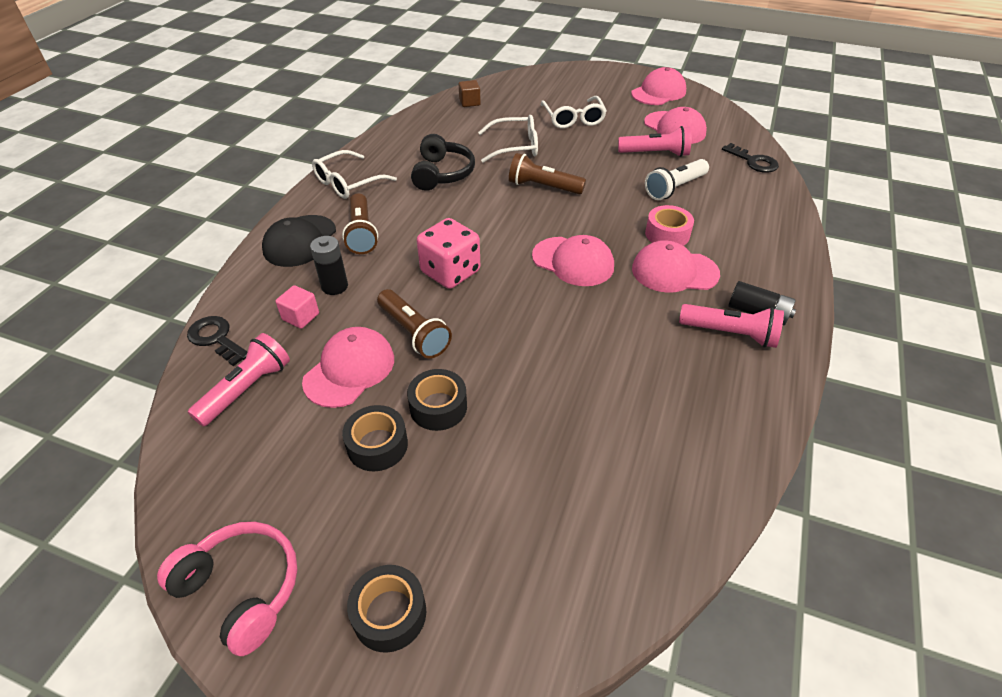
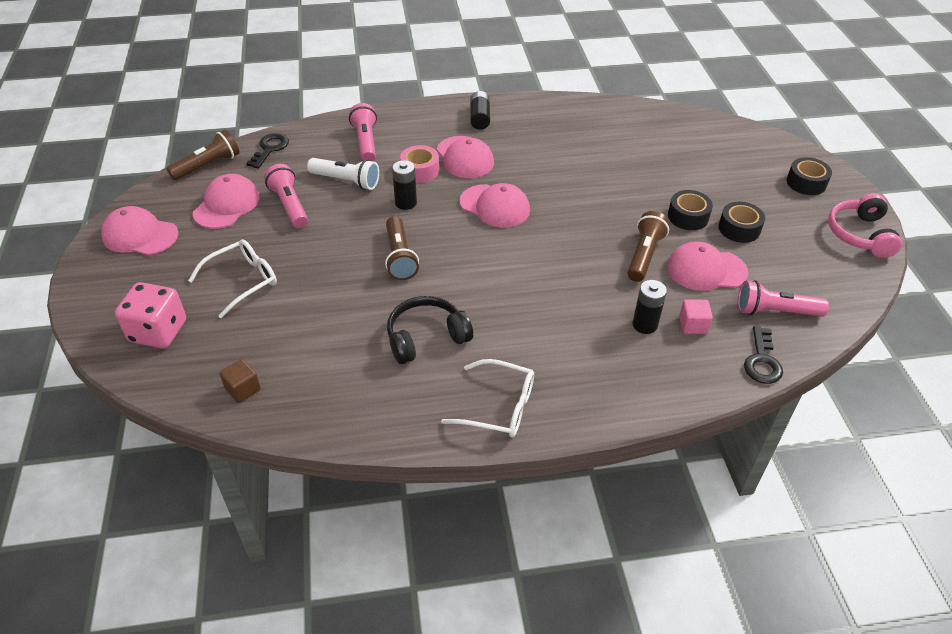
camera: 120 degrees left, 0 degrees up
(300, 241) = (616, 385): black cap -> none
(361, 233) = (567, 347): brown flashlight -> brown flashlight (208, 166)
(450, 272) = (565, 265): pink dice -> pink dice (158, 331)
(515, 147) = (334, 304): white glasses -> none
(573, 261) = (495, 206): pink cap -> pink cap turned 120 degrees clockwise
(617, 211) = (406, 203): none -> black battery
(730, 334) = (510, 124): pink flashlight -> pink flashlight (366, 142)

